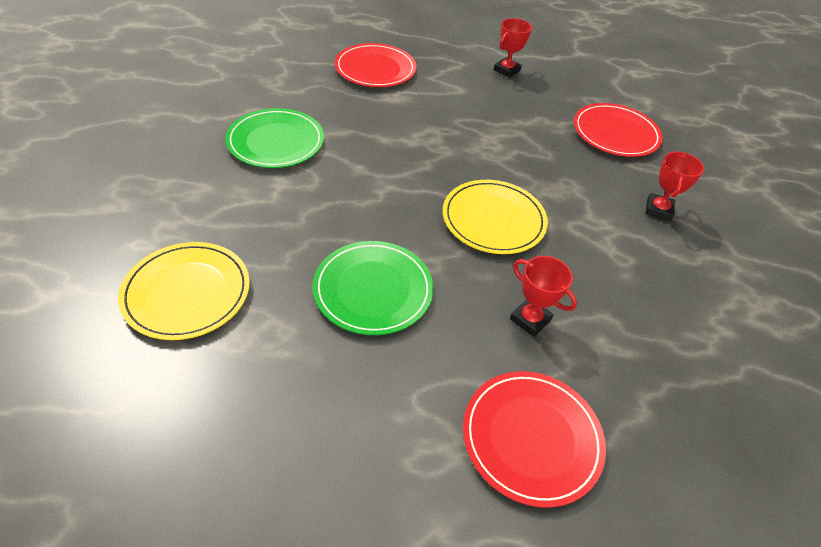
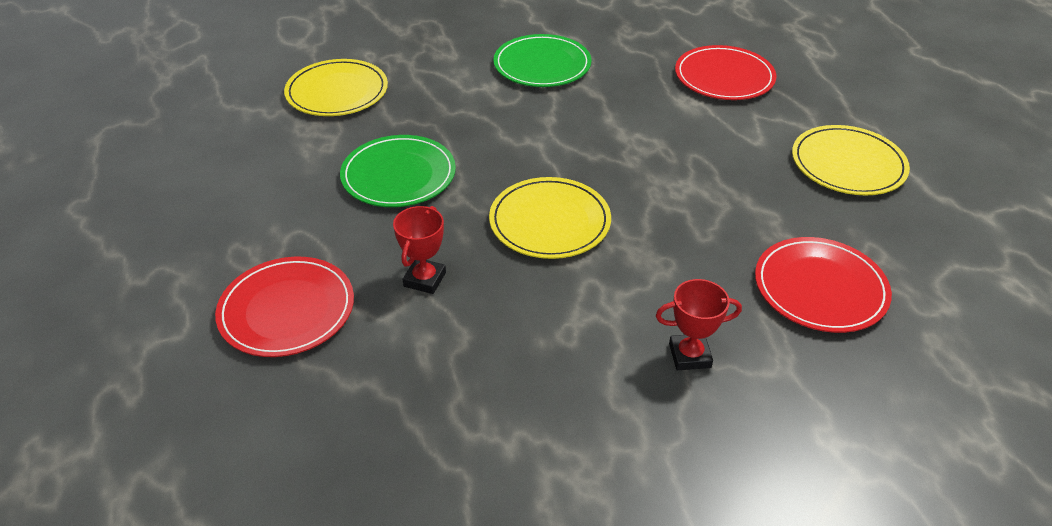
camera: 70 degrees right, 5 degrees down
(506, 70) = (848, 164): red trophy -> yellow plate

